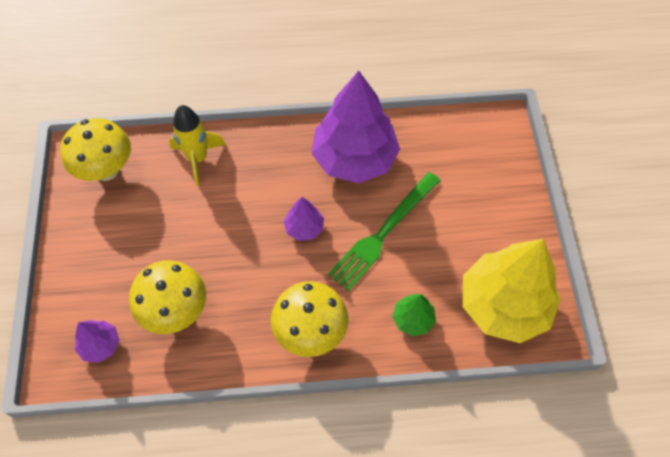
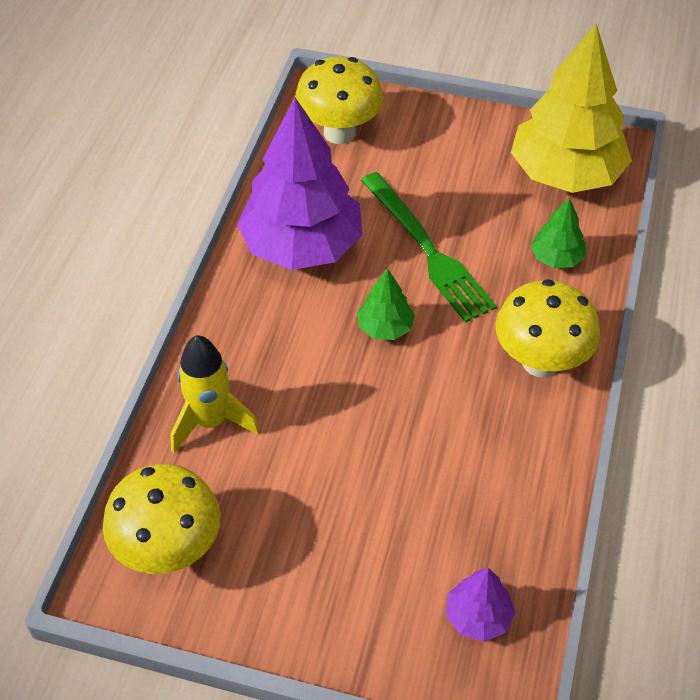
camera: 70 degrees left, 10 degrees down
(176, 311) = (457, 507): yellow mushroom -> yellow mushroom (339, 133)
(304, 228) = (385, 327): purple tree -> green tree

